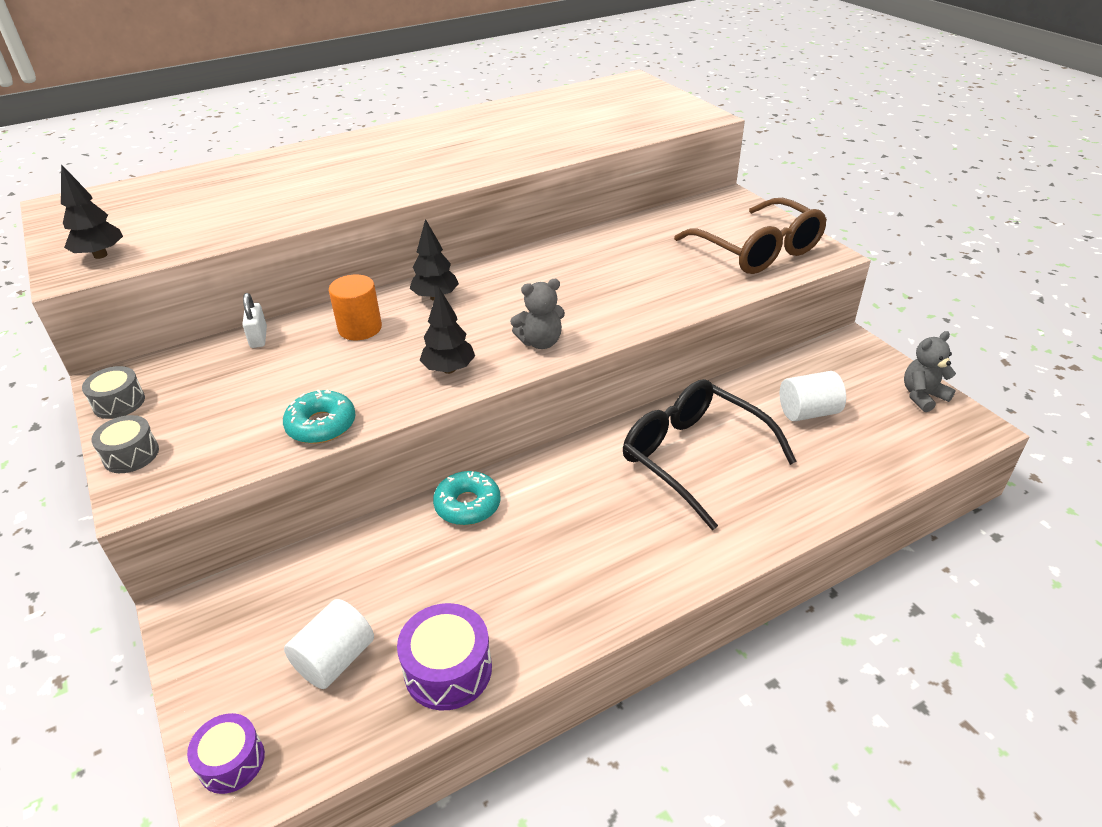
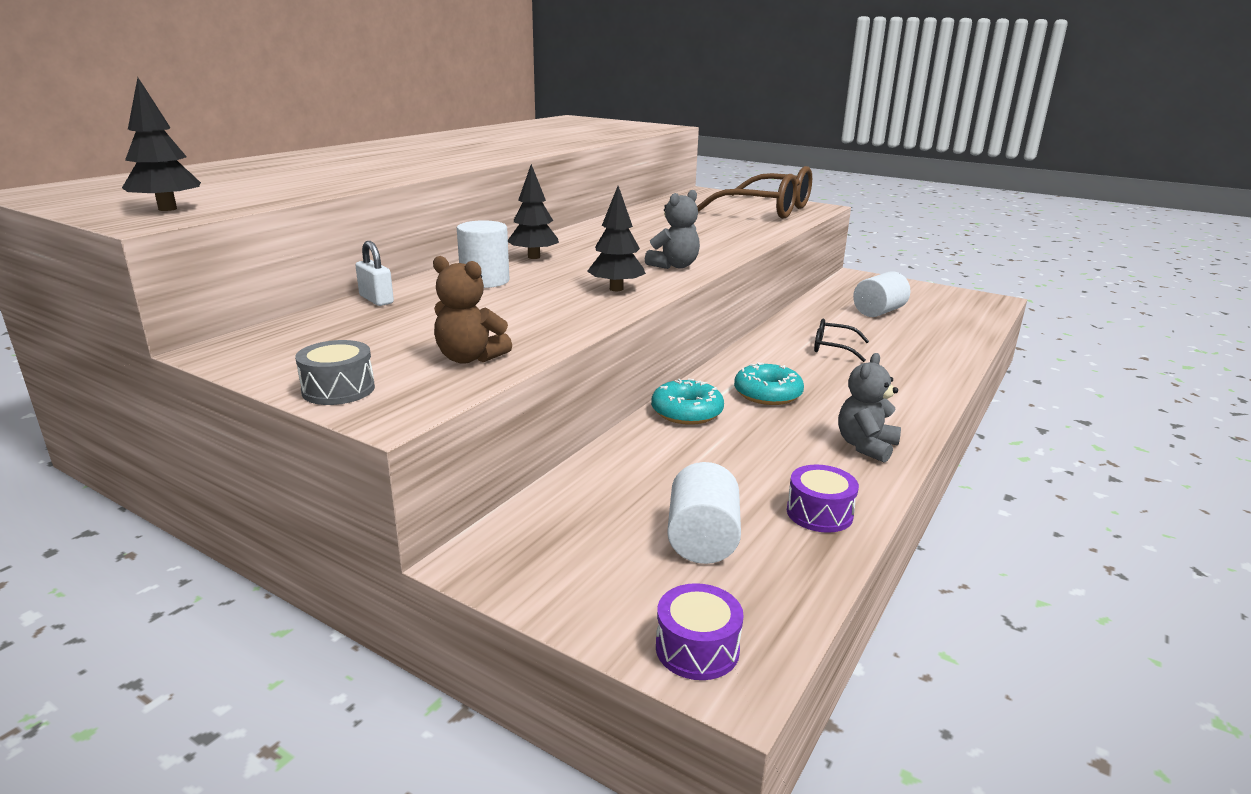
camera: 30 degrees left, 15 degrees down
(119, 403) = (260, 361): grey drum -> none
(243, 442) = (469, 358): none -> brown teddy bear
(321, 425) = (541, 335): turquoise donut -> turquoise donut (767, 394)
(360, 328) = (485, 281): orange cylinder -> white cylinder
(448, 670) = (819, 513): purple drum -> purple drum, size x0.67
(693, 457) = (833, 348): black glasses -> black glasses, size x0.45
(922, 396) = (939, 292): grey teddy bear -> grey teddy bear (866, 446)

